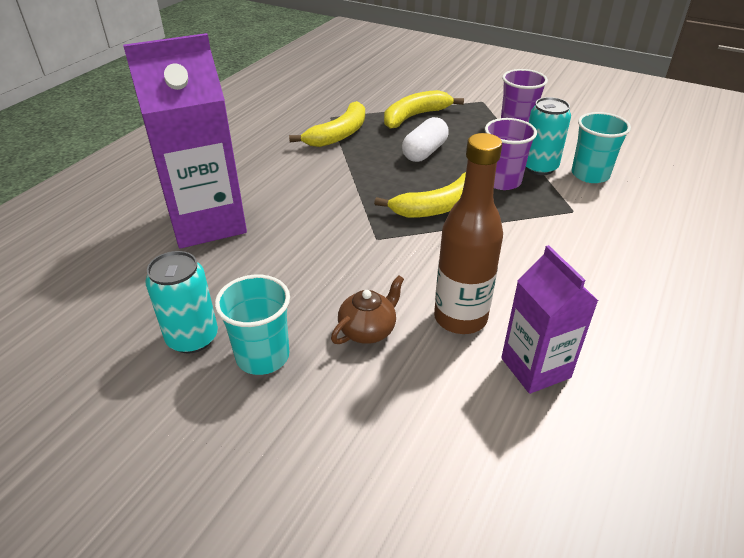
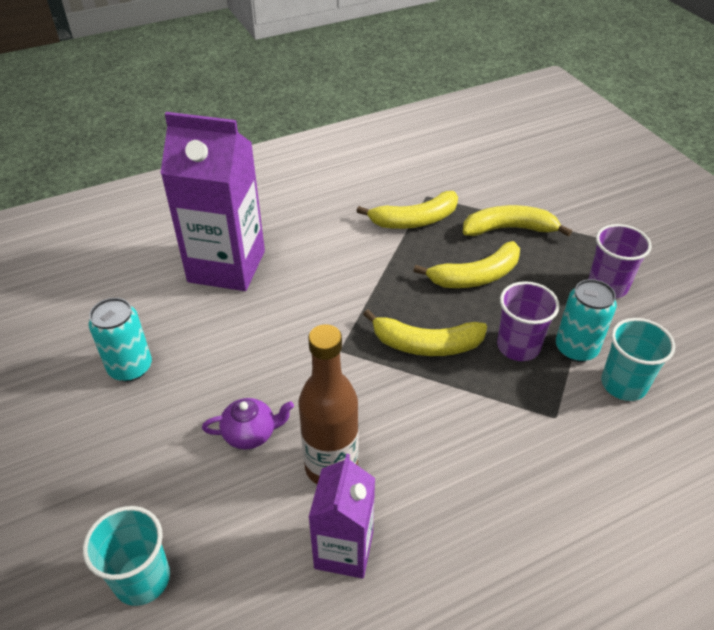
camera: 35 degrees right, 5 degrees up
(262, 356) = (160, 411): turquoise cup -> turquoise cup (142, 579)
(368, 330) = (250, 433): brown teapot -> purple teapot
(424, 152) = (476, 276): white capsule -> yellow banana

